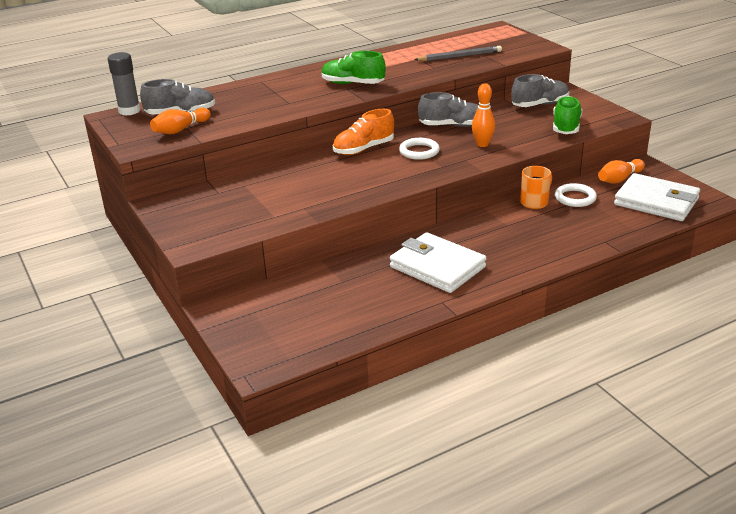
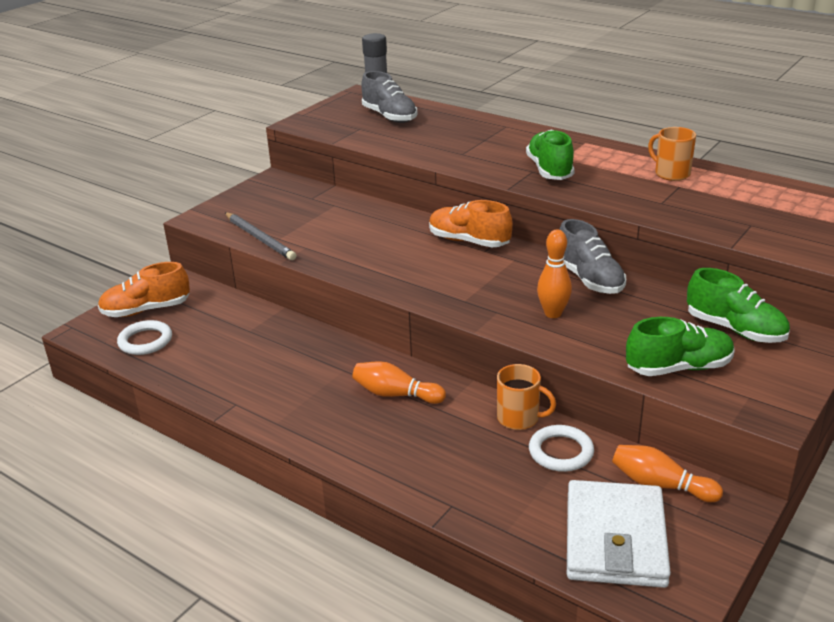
camera: 65 degrees right, 0 degrees up
(180, 130) = (352, 127): orange bowling pin -> orange bowling pin (396, 394)
(257, 328) = (146, 310): none -> orange shoe
(400, 56) = (671, 173): none -> orange mug
(419, 151) = (492, 276): white ring -> white ring (145, 341)
(437, 267) = (308, 382): white wallet -> none
(460, 56) = (722, 209): grey pencil -> grey pencil (260, 238)
(540, 105) = (735, 329): grey shoe -> green shoe

